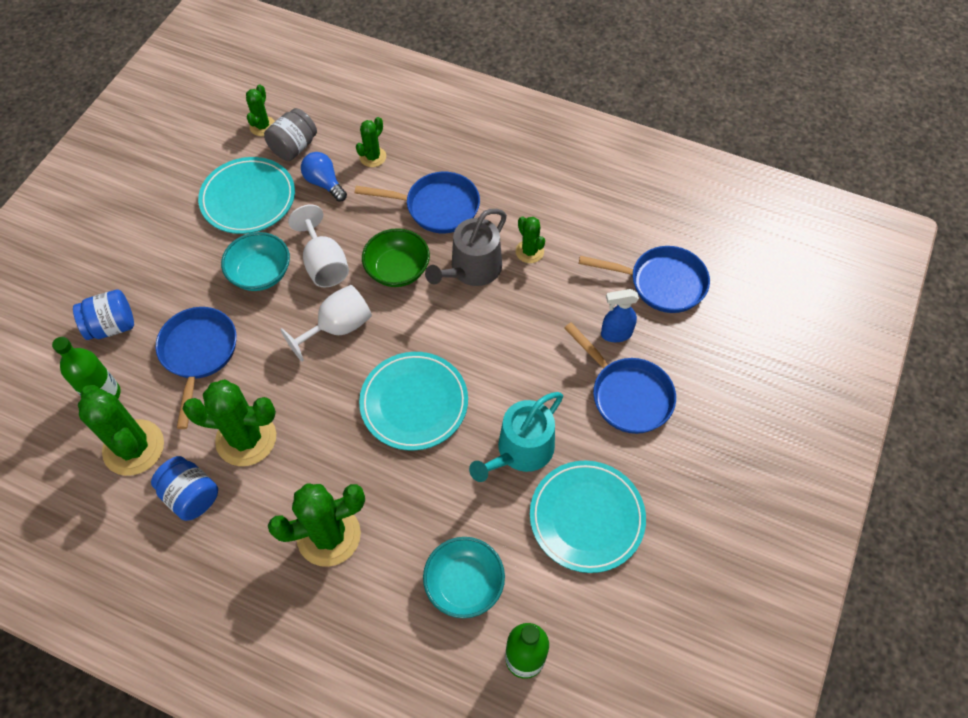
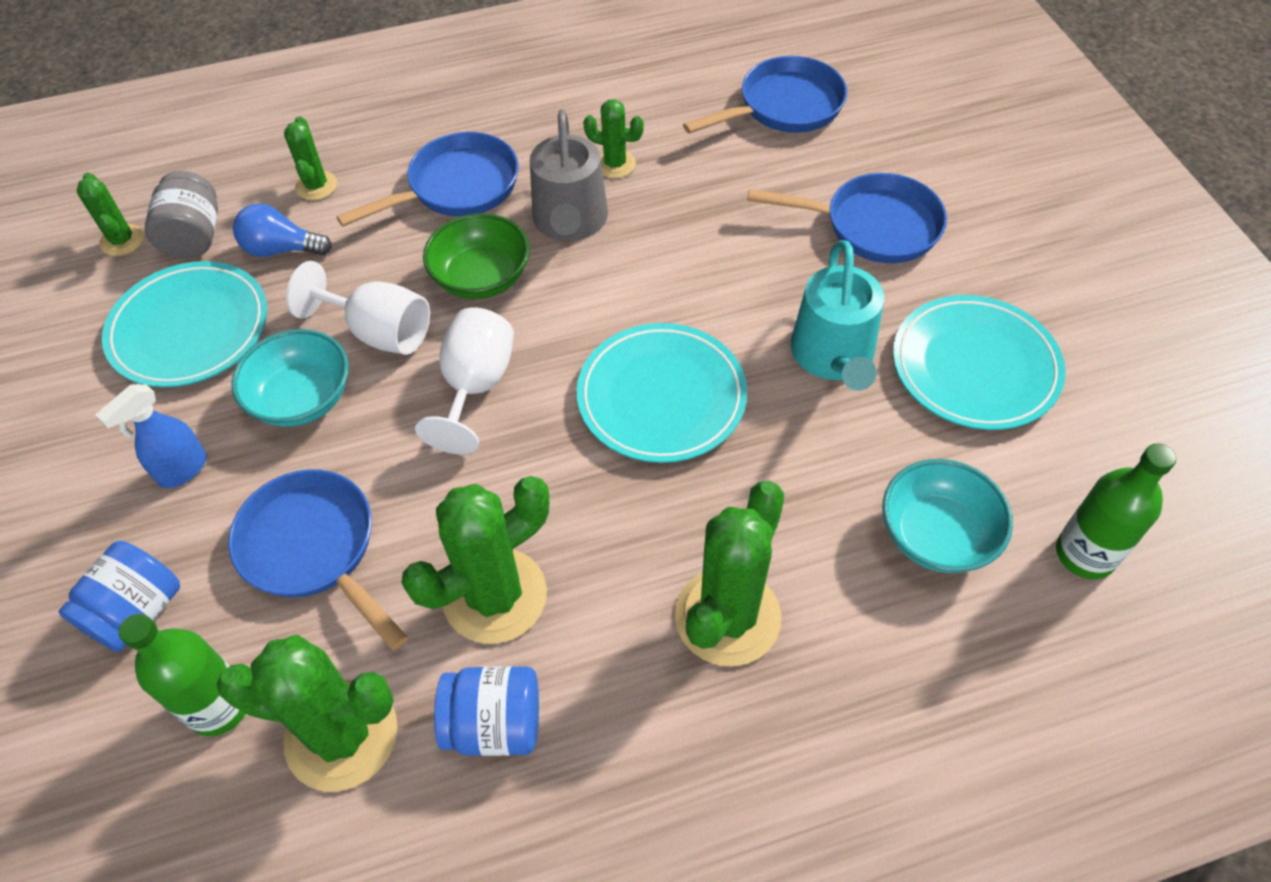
camera: 40 degrees left, 5 degrees down
(615, 334) = (795, 180): blue spray bottle -> blue spray bottle (182, 470)

